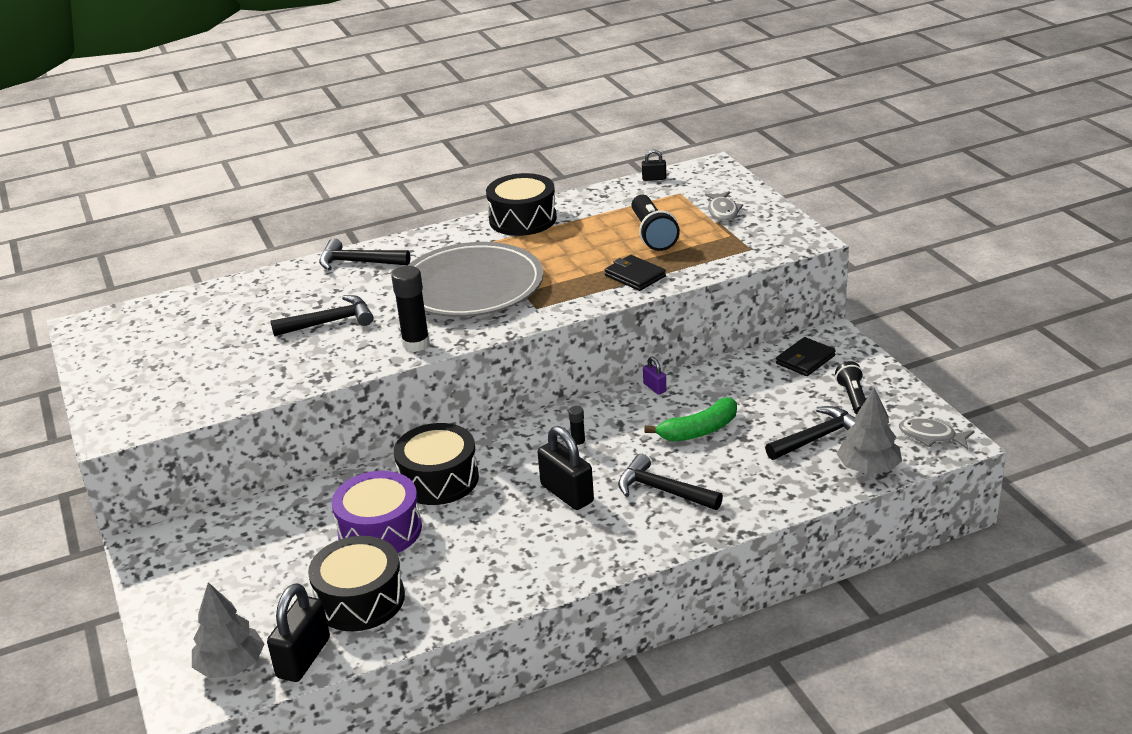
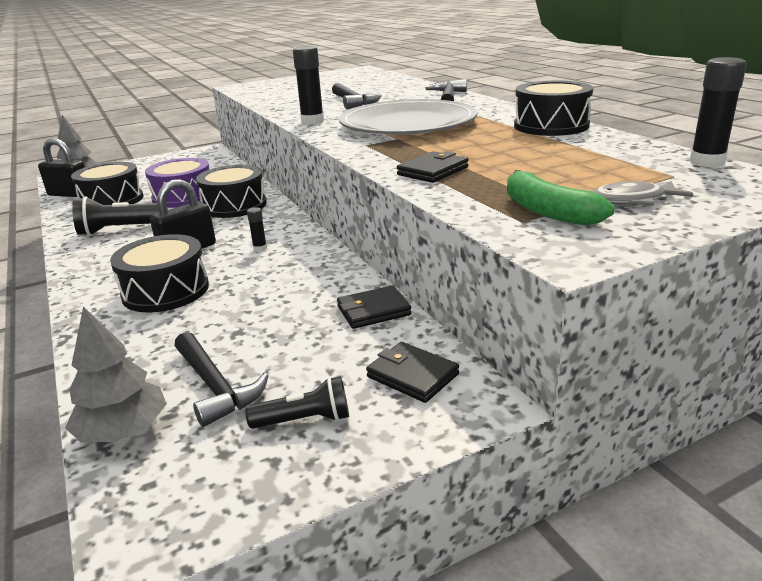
camera: 85 degrees right, 5 degrees down
(652, 234) = (541, 171): black flashlight -> black flashlight (120, 230)
(654, 178) = (707, 162): black padlock -> black glue stick
(654, 388) = (352, 276): purple padlock -> none
(662, 490) = (165, 291): black hammer -> black drum
(699, 430) = (262, 304): green banana -> green banana (547, 211)
(718, 376) = (373, 311): none -> black wallet
(931, 436) = (171, 507): grey fish -> none

